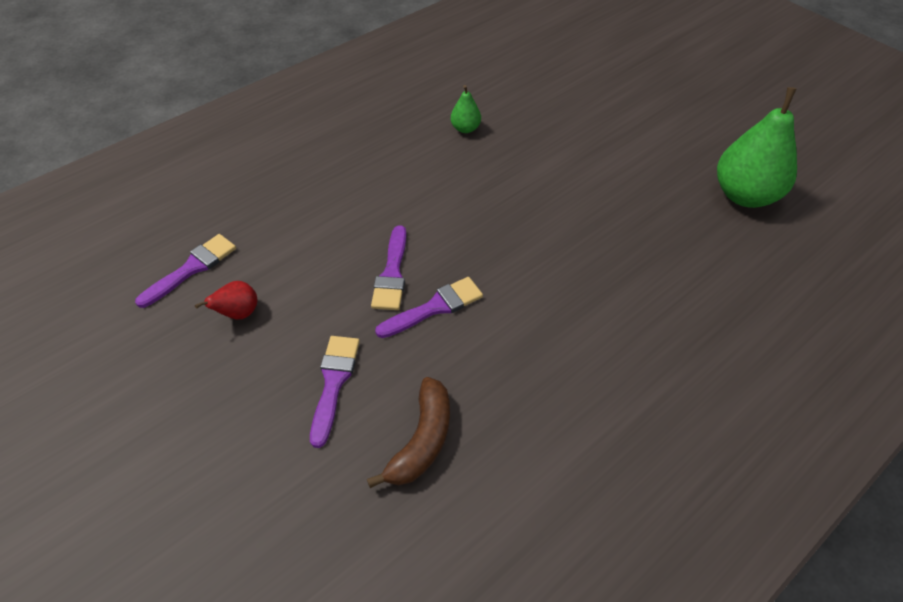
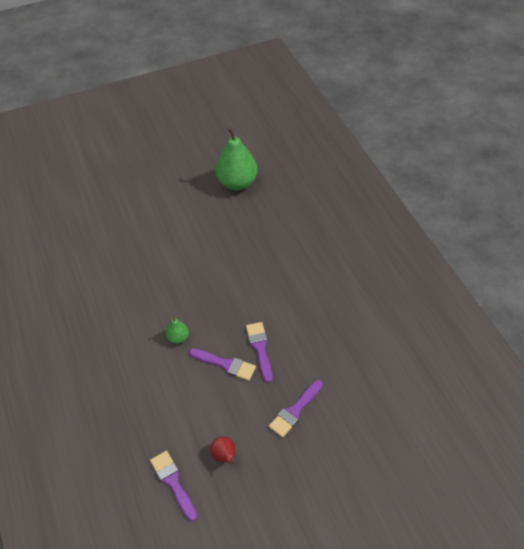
camera: 70 degrees left, 0 degrees up
(334, 382) = (295, 411): purple brush -> purple brush turned 75 degrees counterclockwise
(422, 440) = (344, 375): brown banana -> none
(465, 128) = (114, 293): green pear -> green pear (178, 338)

